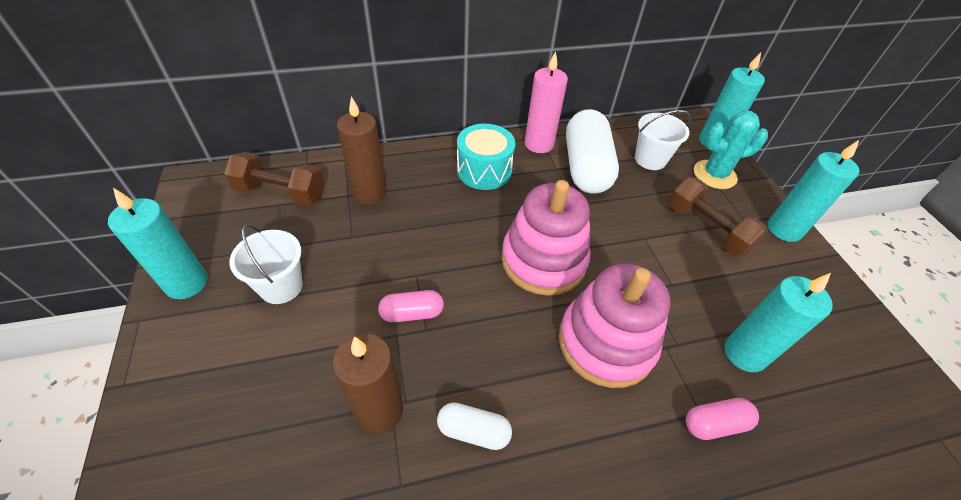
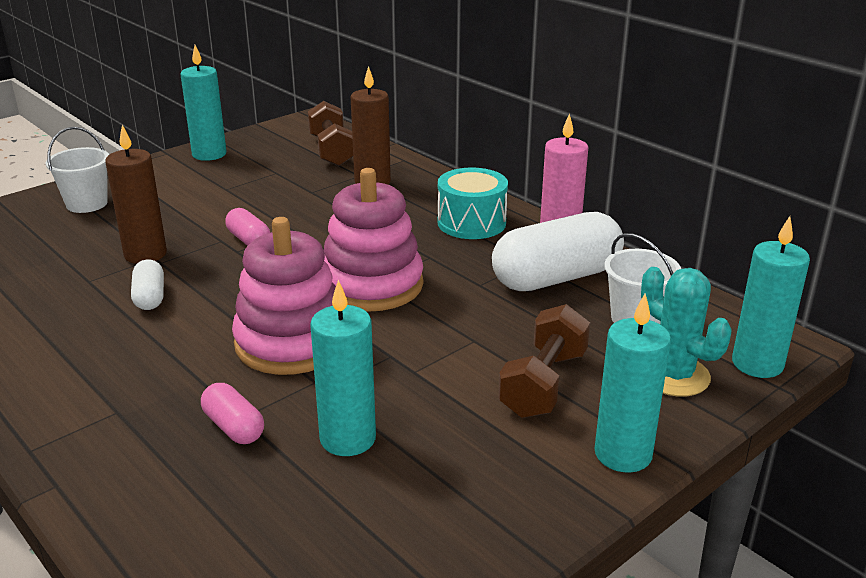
camera: 65 degrees right, 20 degrees down
(281, 286) = (233, 184): white bucket -> white bucket (87, 204)

